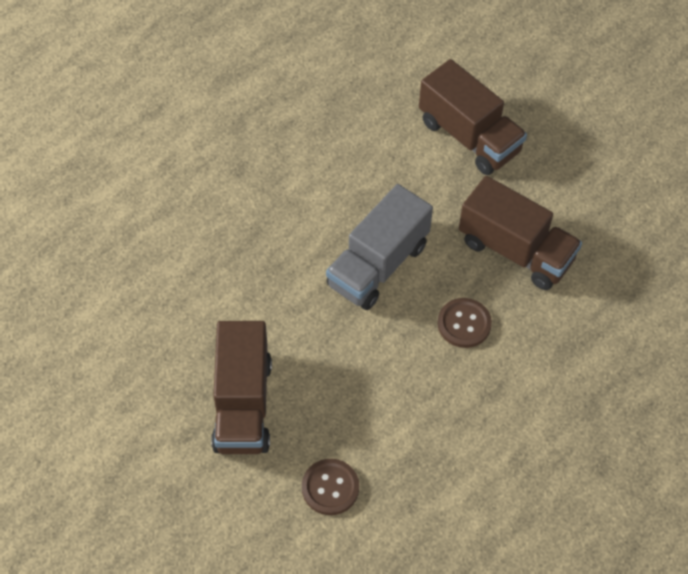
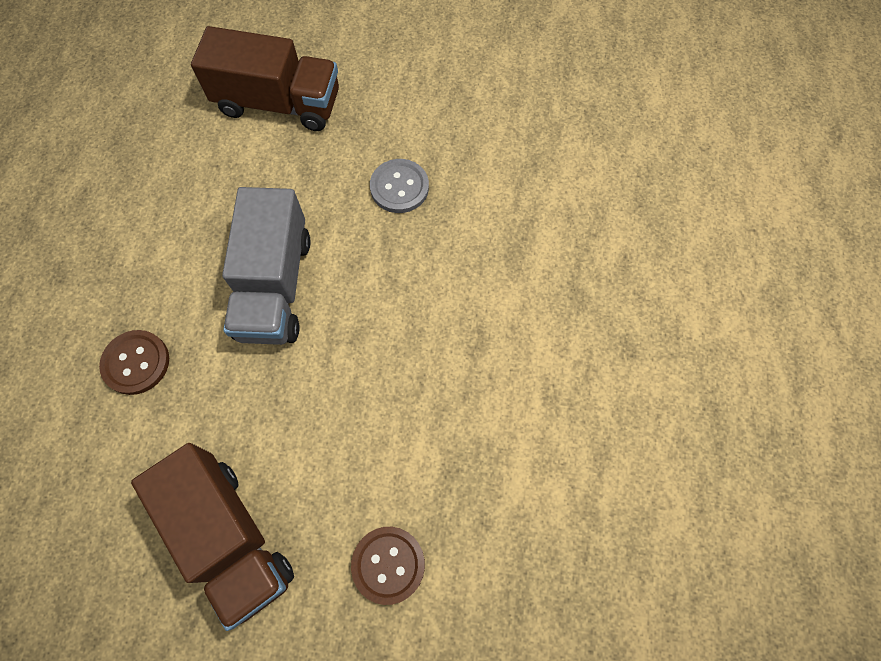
camera: 35 degrees left, 10 degrees up
(464, 324) = (402, 291): brown button -> brown button (136, 363)
(515, 250) = (399, 187): brown truck -> grey button

